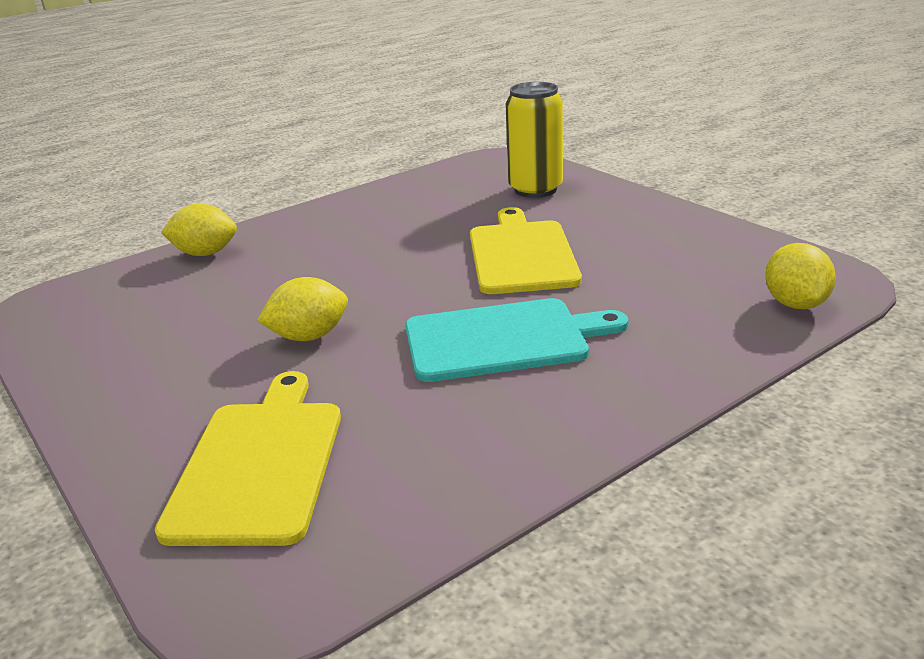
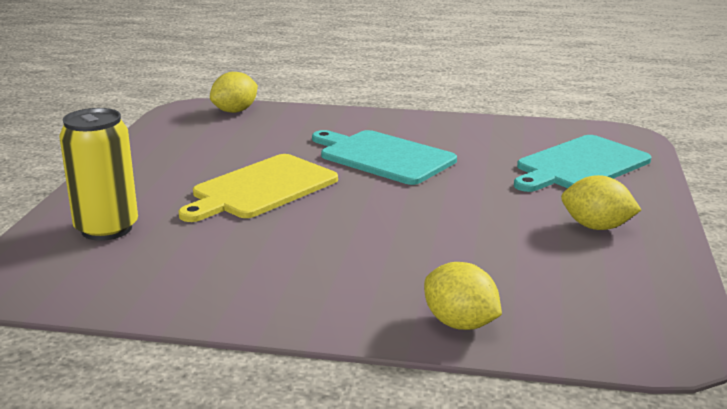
camera: 135 degrees left, 5 degrees down
(259, 464) = (580, 165): yellow cutting board -> turquoise cutting board
(309, 336) = (478, 206): yellow lemon -> yellow lemon (596, 227)

